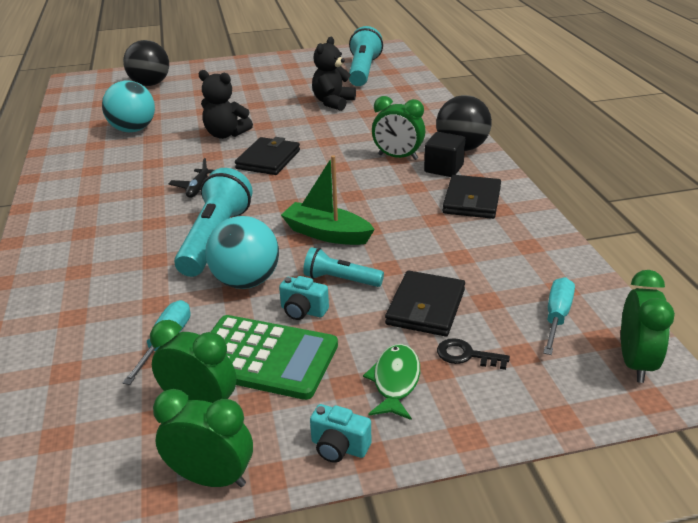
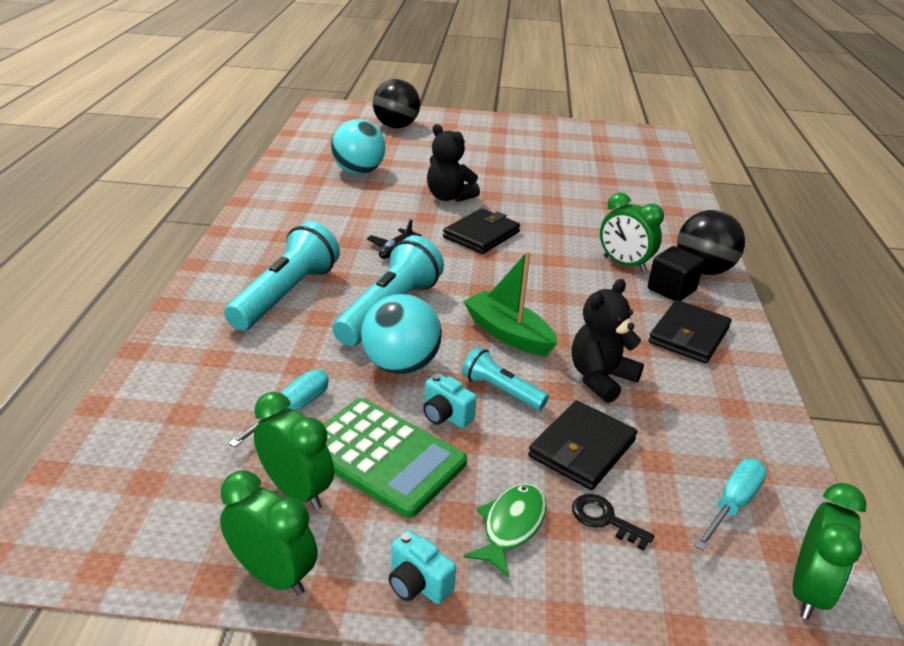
camera: 15 degrees right, 0 degrees up
(333, 102) = (578, 185): black teddy bear -> black teddy bear (600, 378)
(363, 71) = (627, 156): turquoise flashlight -> turquoise flashlight (286, 294)

